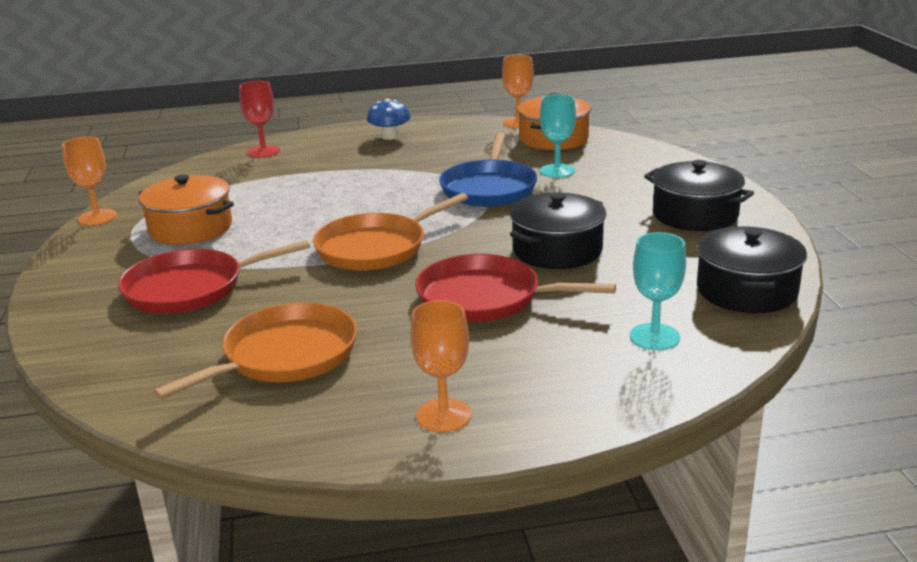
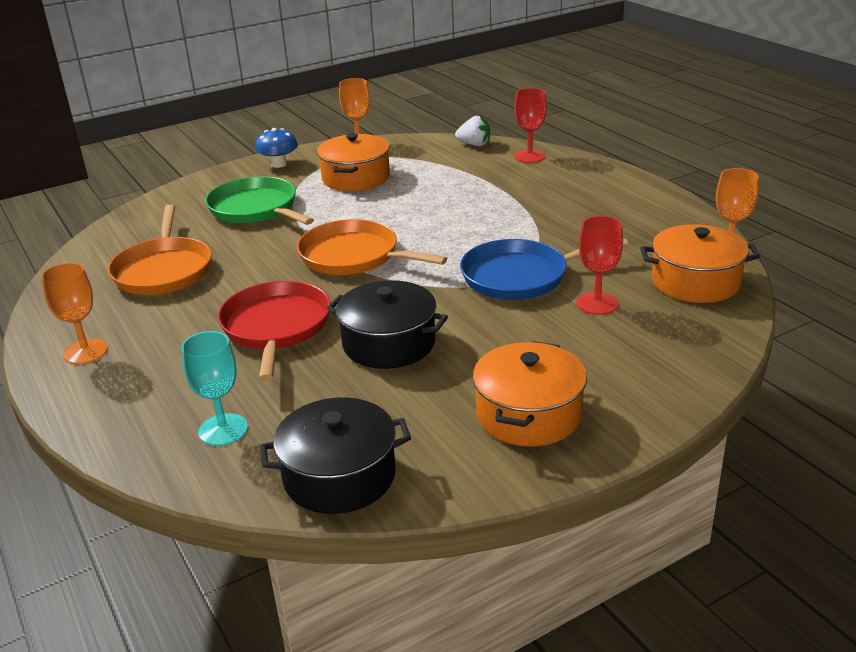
camera: 70 degrees right, 5 degrees up
(191, 288) = (256, 209): red pan -> green pan
(198, 168) = (474, 144): none -> white strawberry
(284, 356) = (163, 270): orange pan -> orange pan turned 60 degrees clockwise
(390, 136) = (617, 196): blue mushroom -> blue mushroom (279, 164)
(557, 171) = (597, 303): turquoise goblet -> red goblet
(695, 215) = (529, 414): black pot -> orange pot

